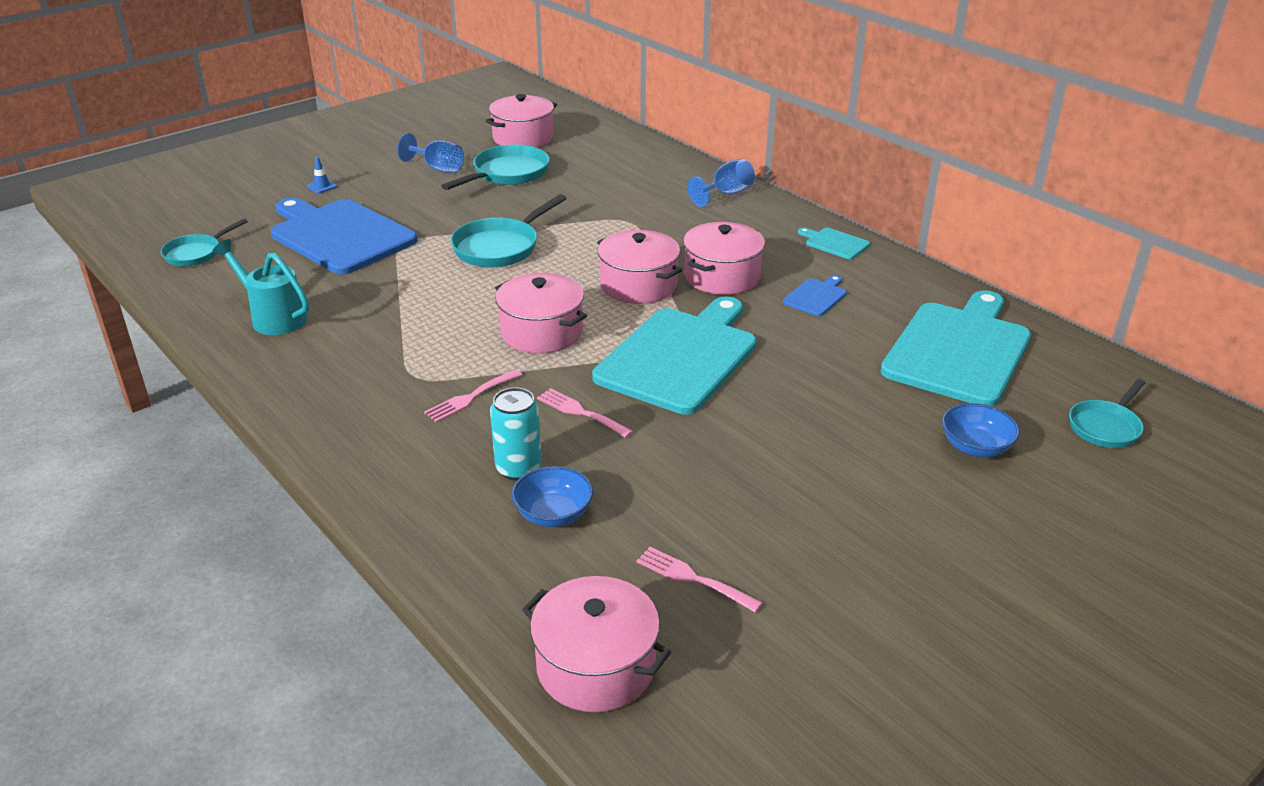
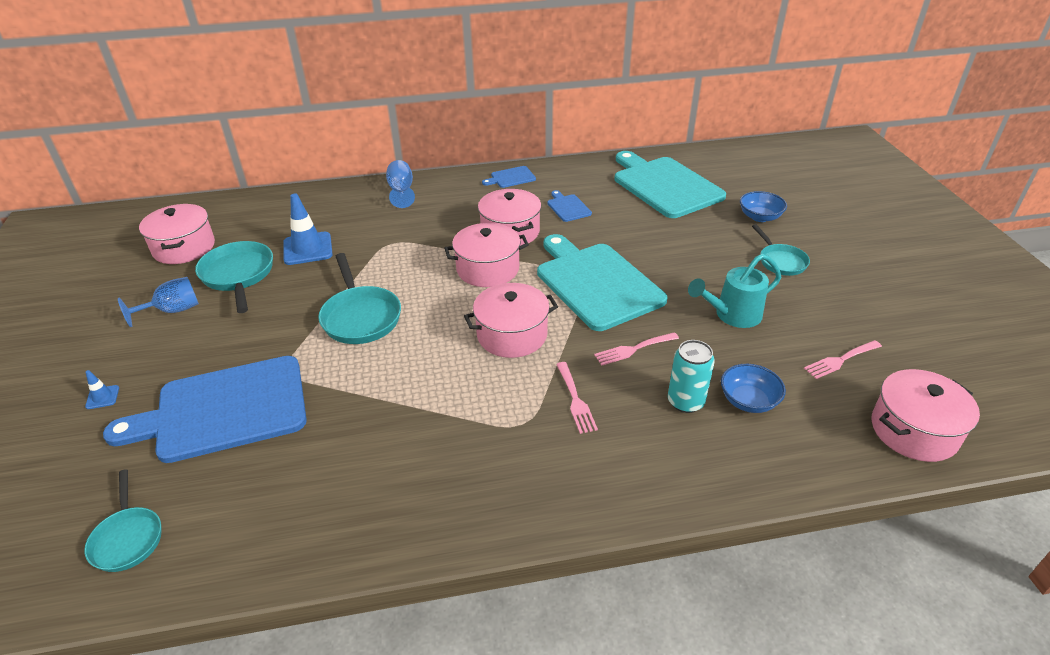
camera: 60 degrees left, 5 degrees up
(273, 317) = (337, 498): turquoise watering can -> turquoise watering can (732, 315)
(576, 187) = (308, 249): none -> blue traffic cone
(835, 243) = (511, 177): turquoise cutting board -> blue cutting board
(1105, 427) = (763, 175): turquoise pan -> turquoise pan (780, 261)

